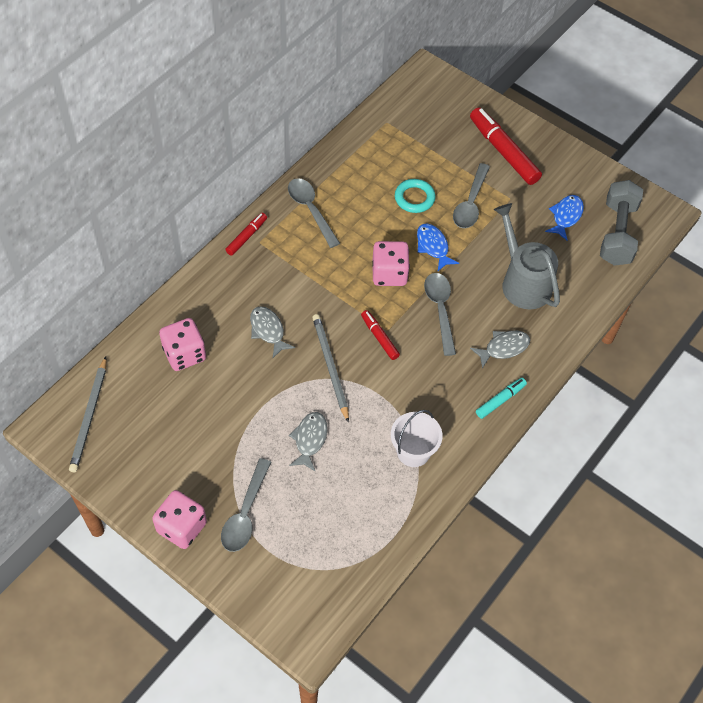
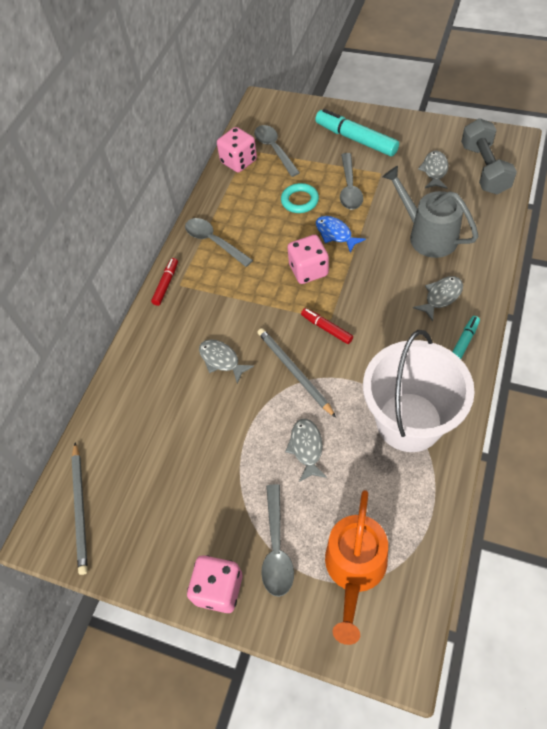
camera: 10 degrees left, 0 degrees up
(184, 354) = (151, 411): pink dice -> pink dice (239, 161)
(304, 556) = (354, 569): none -> orange watering can
(413, 452) = (409, 421): white bucket -> white bucket, size x1.92
(440, 310) = (368, 284): grey spoon -> grey spoon (274, 149)
(503, 151) = (356, 139): red marker -> turquoise marker
(566, 216) = (434, 171): blue fish -> grey fish

